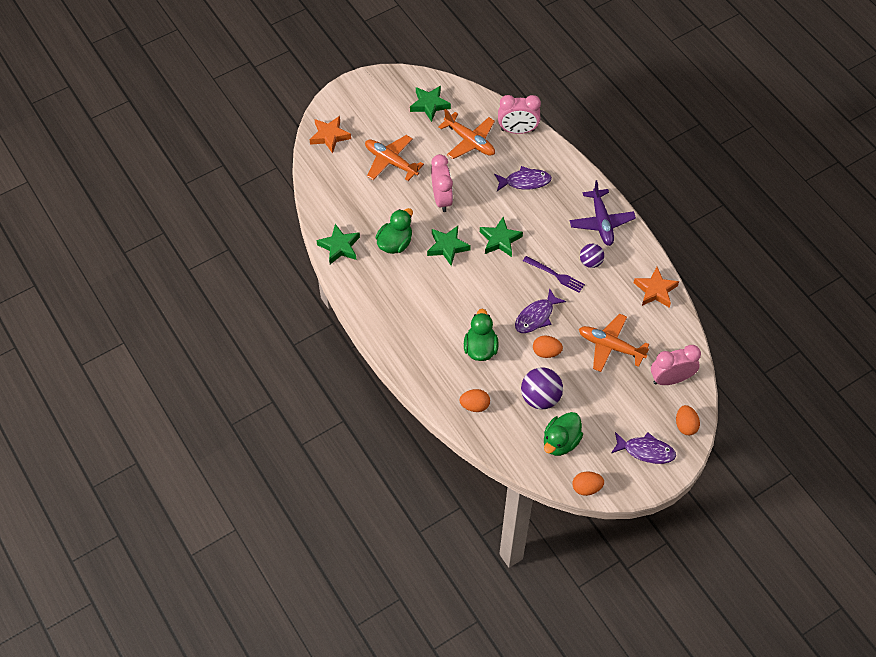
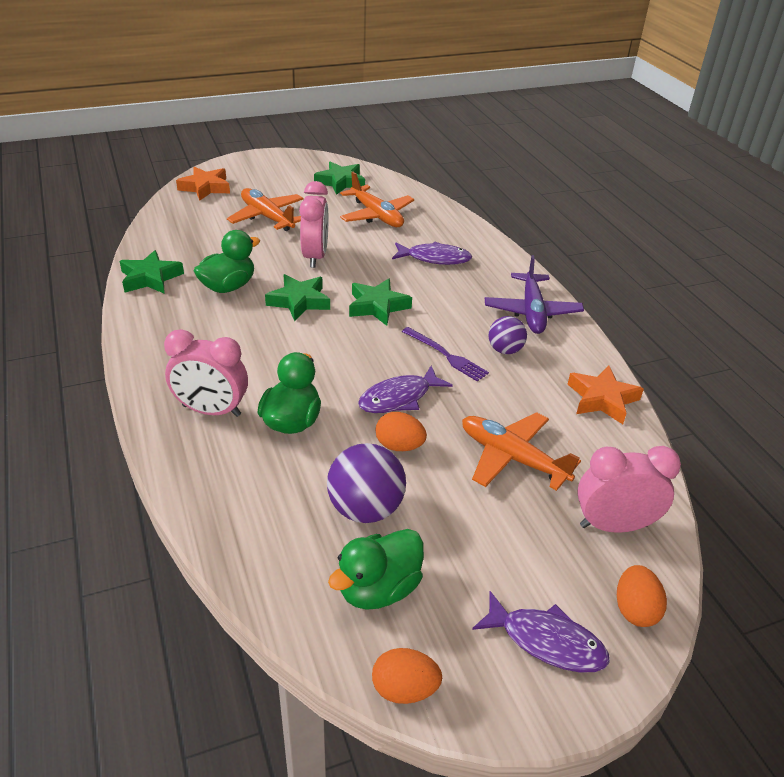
camera: 10 degrees right, 20 degrees down
(474, 405) = (244, 498): orange egg -> none
(517, 130) = (442, 215): pink clock -> pink clock (211, 410)

